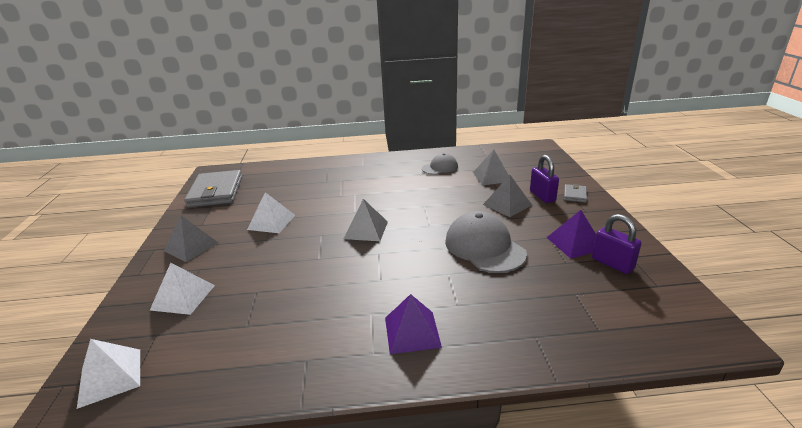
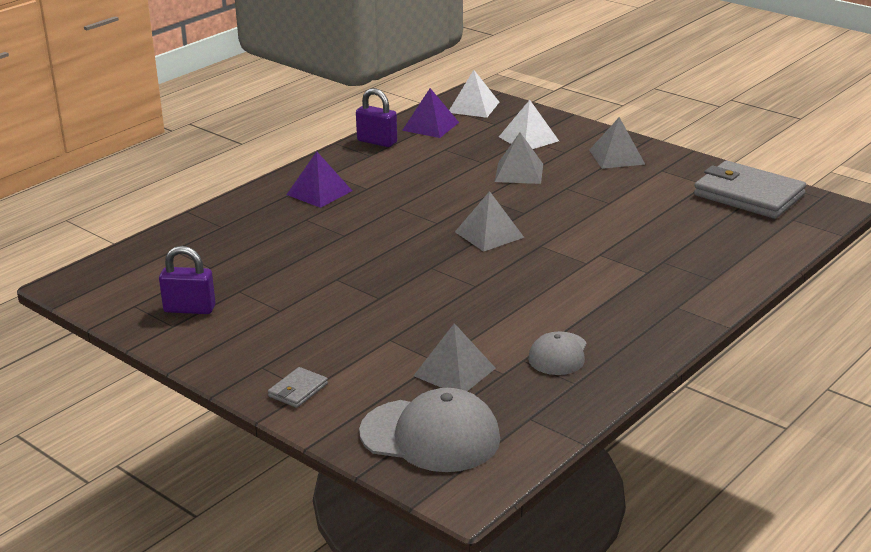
camera: 135 degrees right, 0 degrees up
(271, 222) = (601, 200): white pyramid -> none
(484, 247) = (339, 270): grey cap -> grey cap (430, 436)
(507, 204) = (375, 332): grey pyramid -> grey pyramid (519, 172)
(542, 196) = (342, 367): purple padlock -> purple padlock (377, 142)
(575, 195) = (298, 390): grey wallet -> grey wallet turned 60 degrees clockwise
(575, 243) = (245, 315): purple pyramid -> purple pyramid (430, 126)

